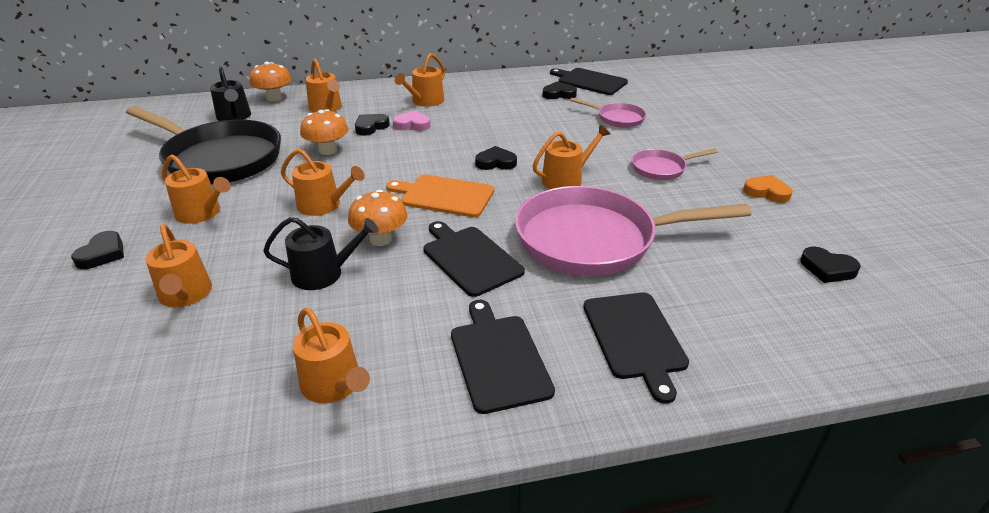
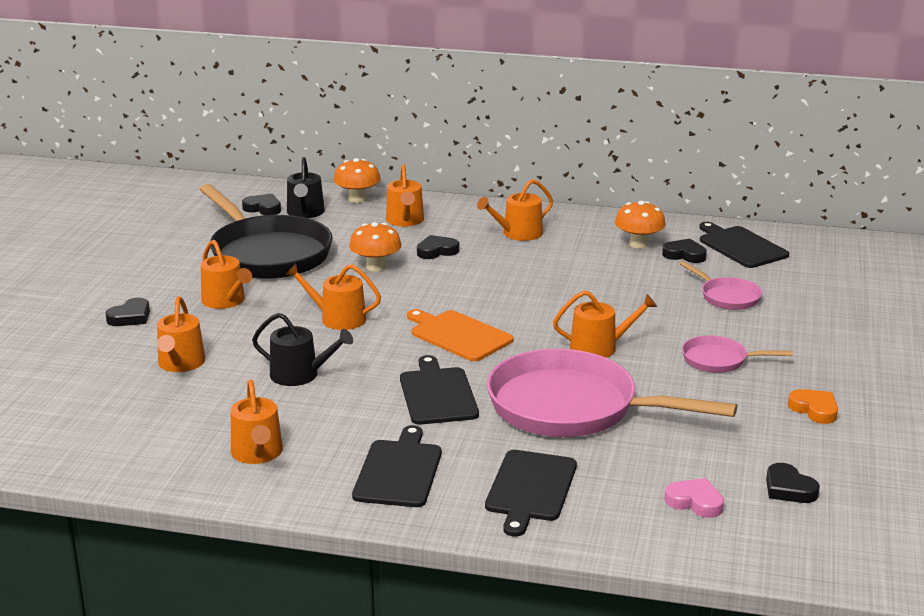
camera: 25 degrees right, 10 degrees down
(324, 205) = (337, 318): orange watering can -> orange watering can turned 150 degrees clockwise
(380, 239) = (369, 359): orange mushroom -> orange mushroom (638, 244)
(412, 124) = (483, 257): pink heart -> pink heart (695, 502)
(496, 162) = (539, 315): black heart -> black heart (263, 208)

